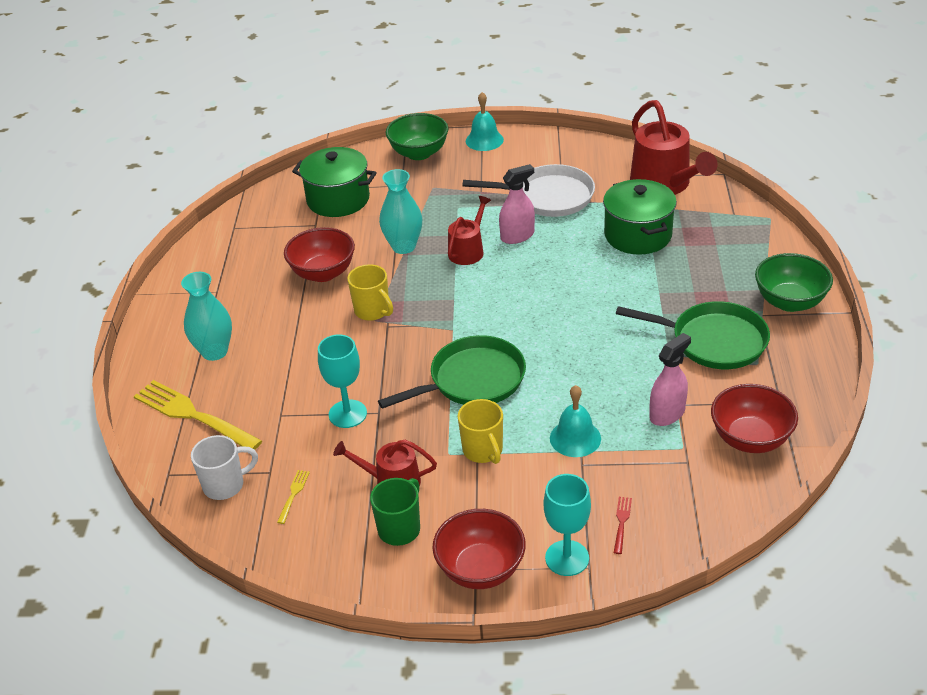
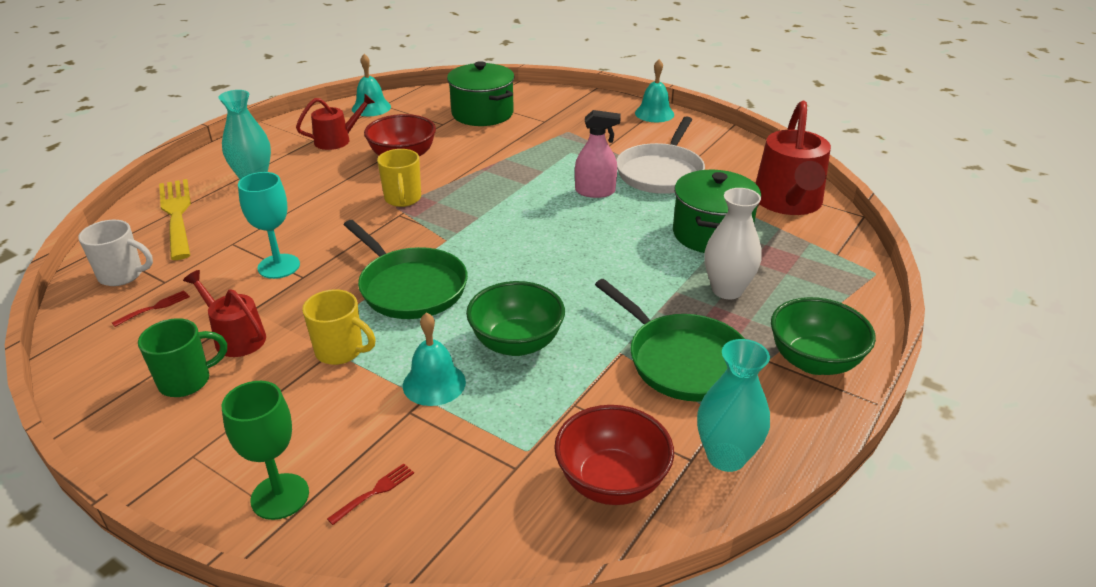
camera: 30 degrees right, 5 degrees down
(226, 235) = (371, 108): none -> turquoise bell
(293, 495) = (154, 308): yellow fork -> red fork
(403, 246) = (489, 163): turquoise vase -> turquoise vase (726, 457)
(419, 153) = (587, 104): green bowl -> green bowl (516, 343)
(468, 250) = (538, 186): red watering can -> red watering can (337, 140)
(473, 380) = (410, 287): green pan -> green pan turned 45 degrees clockwise
(480, 569) = (195, 459): red bowl -> none
(483, 451) = (340, 351): yellow mug -> yellow mug turned 75 degrees counterclockwise
(549, 197) = (661, 173): white pan -> white pan turned 75 degrees clockwise
(567, 558) = (280, 496): turquoise goblet -> green goblet
(667, 414) = (551, 407): pink spray bottle -> none
(691, 275) = (727, 290): none -> white vase

